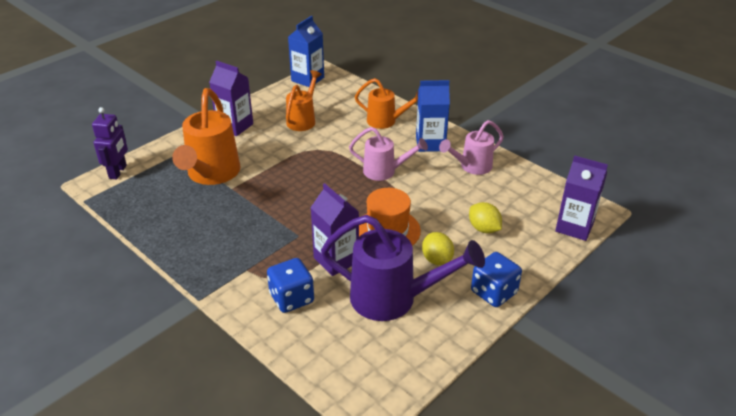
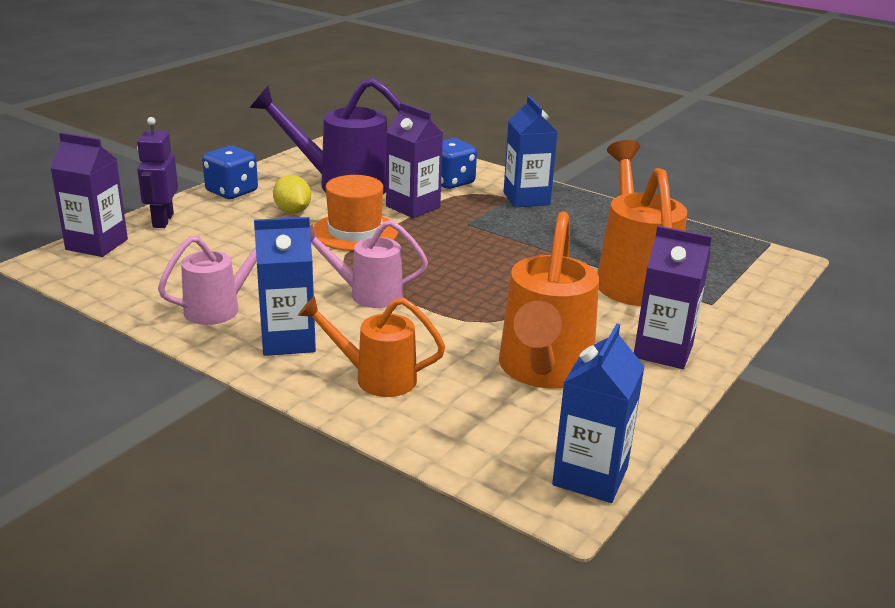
camera: 170 degrees right, 10 degrees down
(118, 172) = (771, 275): purple robot -> purple robot (162, 220)
(234, 267) = (526, 199): none -> blue carton
(303, 120) = (543, 371): orange watering can -> orange watering can, size x1.66
(483, 229) = (225, 238): yellow lemon -> none

